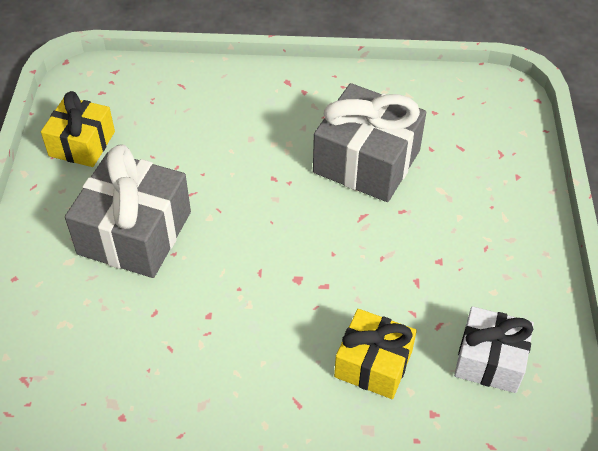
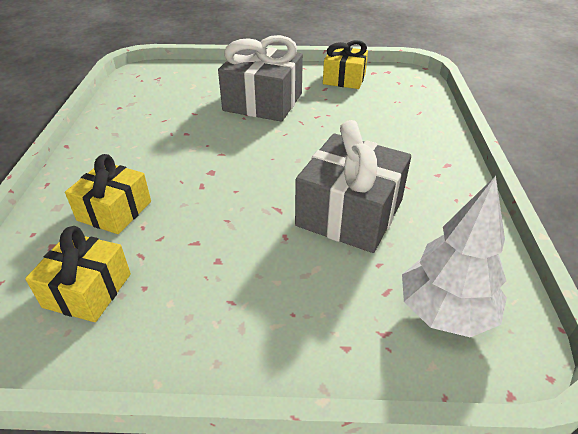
camera: 90 degrees right, 10 degrees down
(476, 117) = (445, 312): none -> white tree
(490, 360) = (87, 290): white gift -> yellow gift

